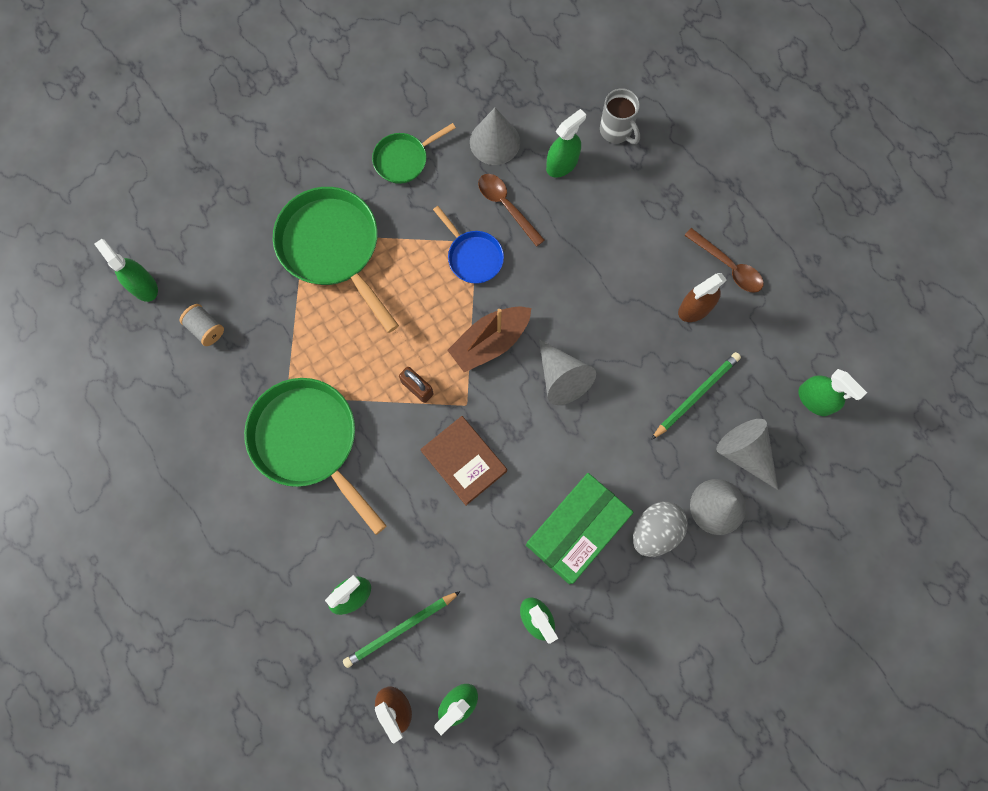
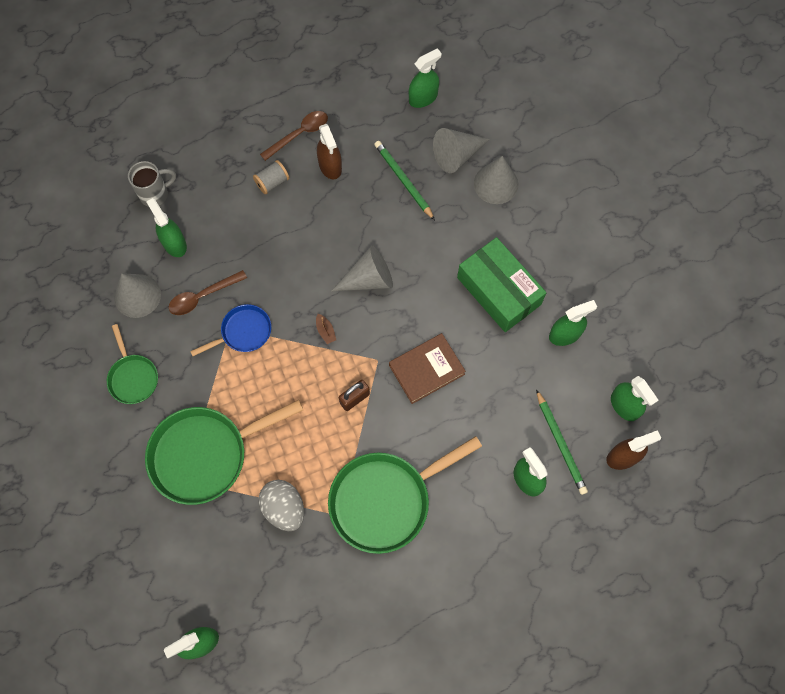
camera: 80 degrees left, 5 degrees down
(206, 329) = (258, 584): grey spool -> grey spool (272, 182)
(490, 342) = (325, 331): brown boat -> brown boat, size x0.41
(655, 531) = (508, 232): grey egg -> grey egg (284, 508)

